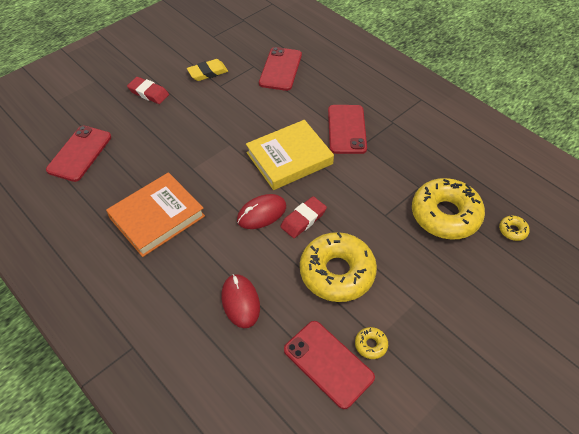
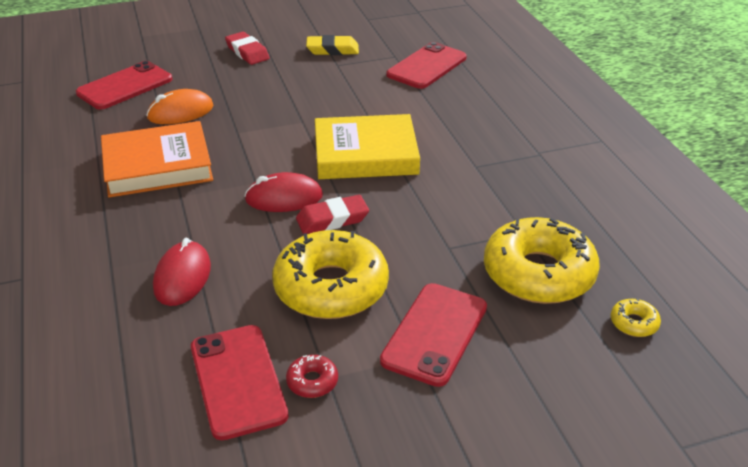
camera: 25 degrees right, 15 degrees down
(139, 164) = (180, 112): none -> orange mouse
(347, 129) = (467, 145): red phone -> red phone (435, 334)
(370, 345) = (312, 381): yellow donut -> red donut

